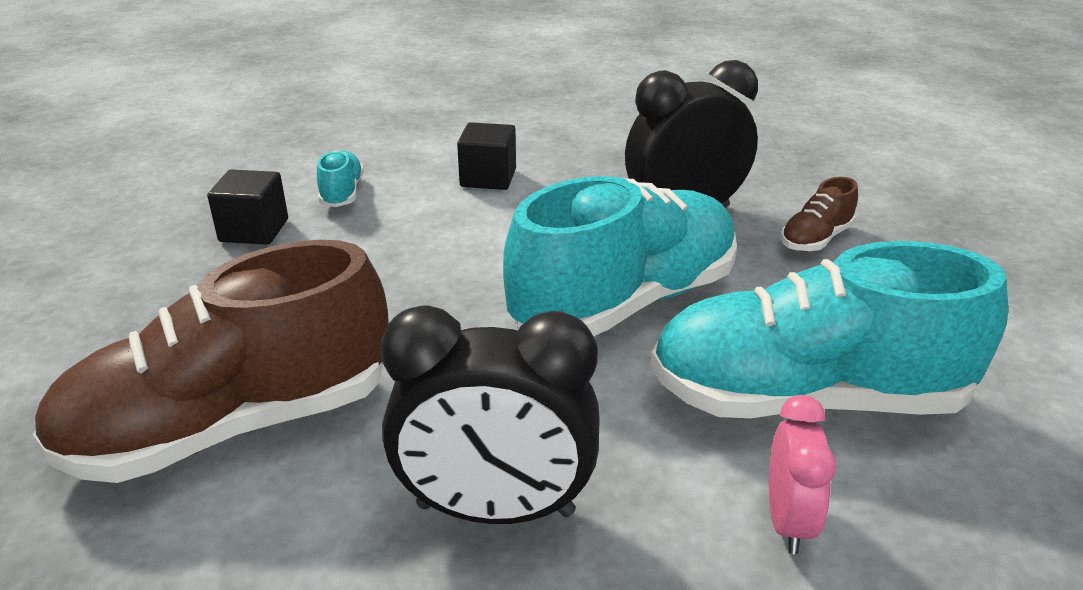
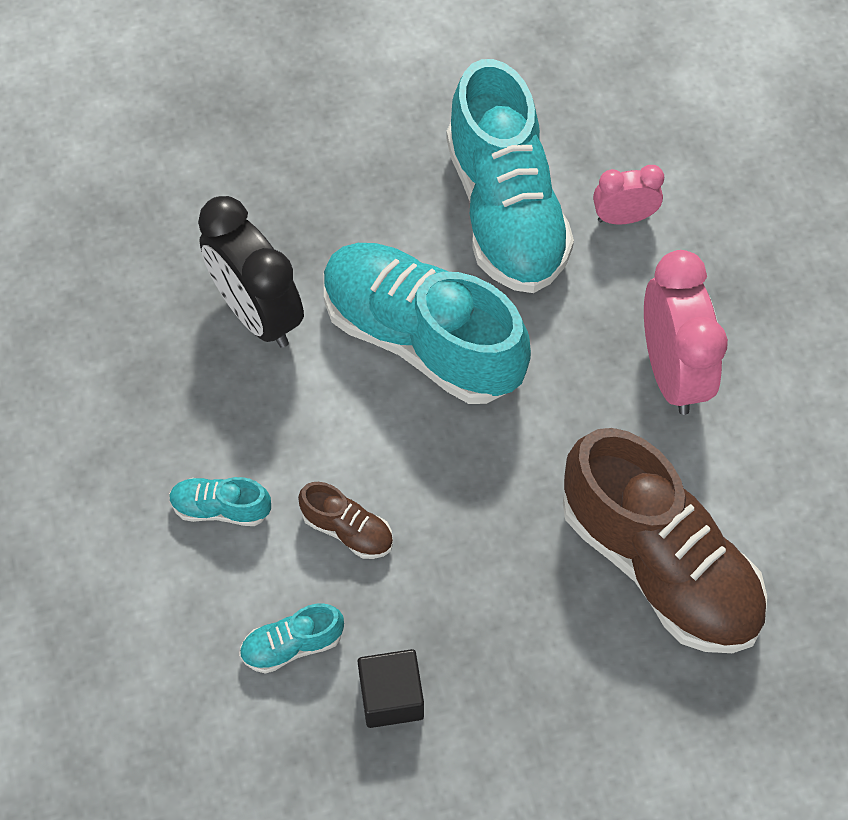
camera: 105 degrees left, 30 degrees up
(488, 178) = (221, 508): black cube -> turquoise shoe
(495, 510) = (672, 371): black clock -> pink clock
(815, 239) = (278, 207): brown shoe -> brown shoe (347, 529)

